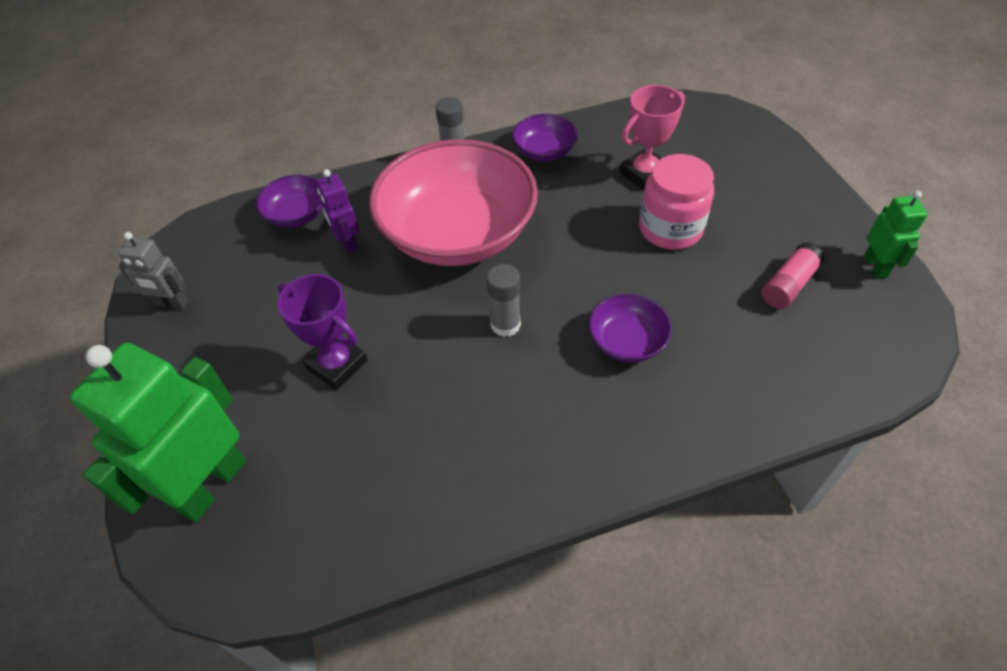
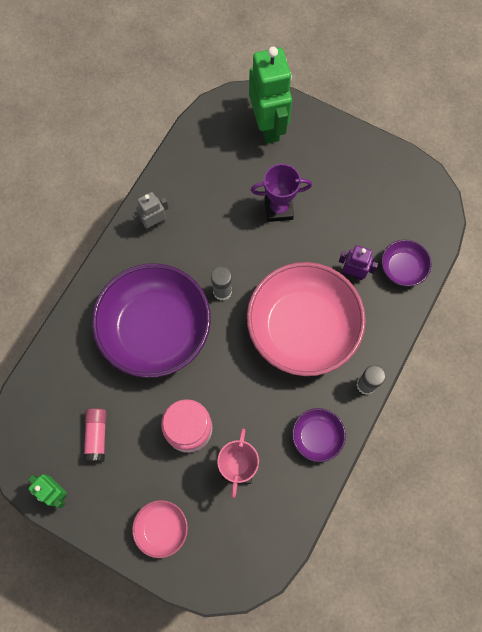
camera: 135 degrees right, 20 degrees up
(172, 303) = (393, 173): grey robot -> grey robot (154, 223)
(627, 341) = (155, 329): purple bowl -> purple bowl, size x2.25
(766, 176) = (161, 528): none -> pink bowl

